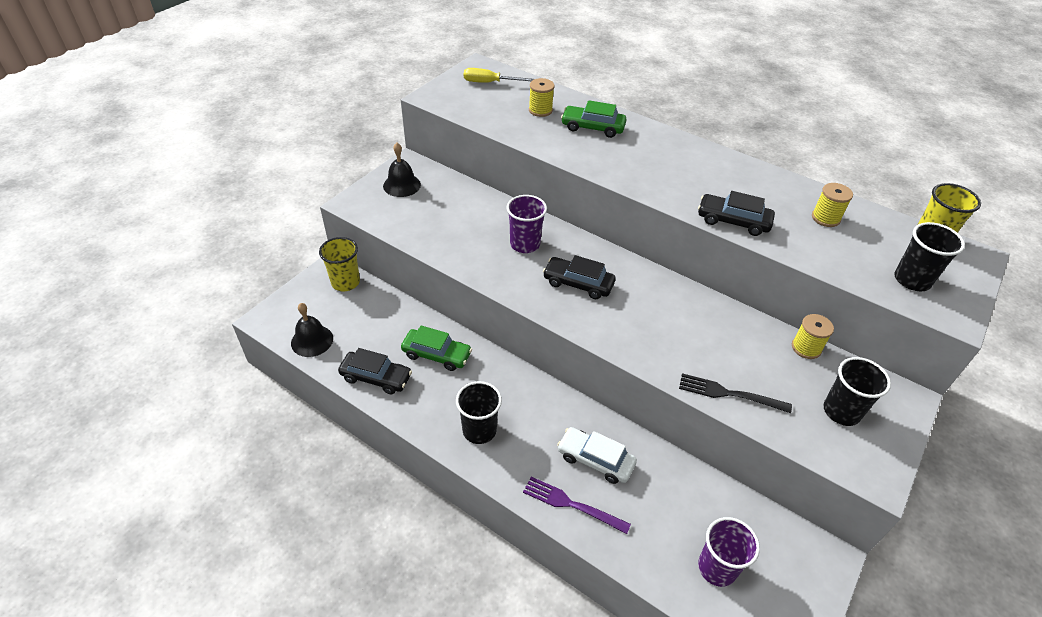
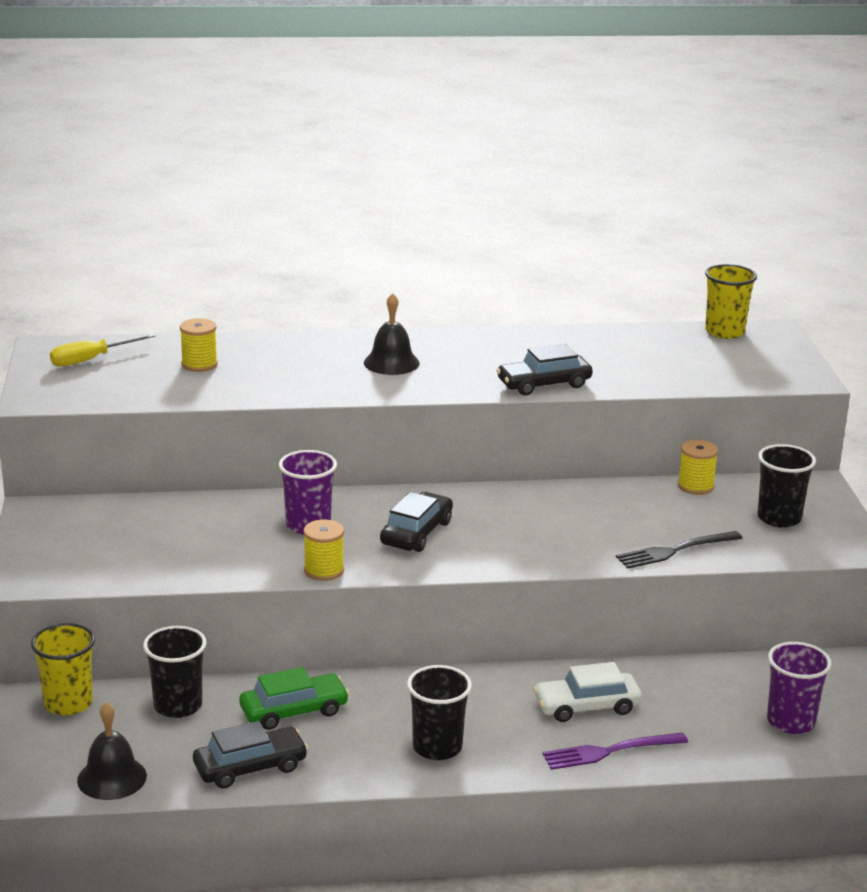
camera: 40 degrees left, 20 degrees down
(402, 185) = (64, 535): black bell -> black bell (391, 363)
(578, 283) = (416, 533): black car -> black car turned 135 degrees clockwise
(593, 127) = (286, 359): green car -> none
(825, 218) = (621, 350): yellow spool -> yellow spool (324, 570)
(912, 280) = (747, 367): black cup -> black cup (178, 706)

